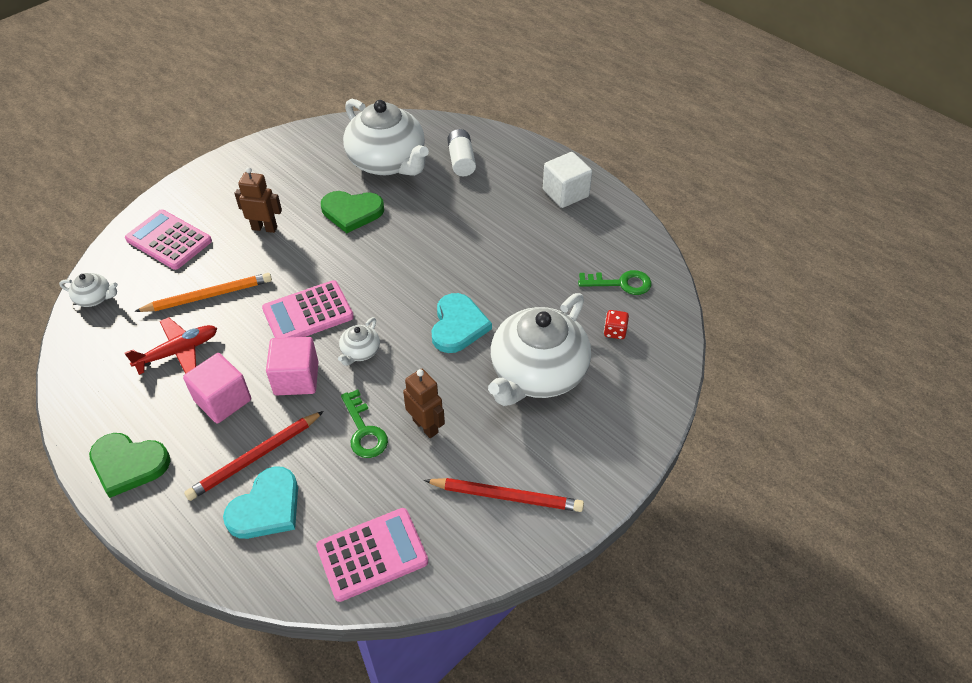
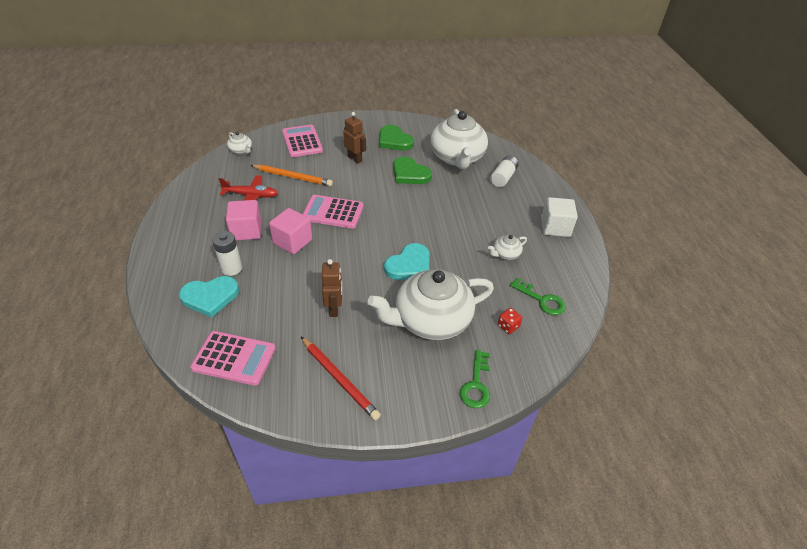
camera: 35 degrees right, 5 degrees down
(128, 464) = (173, 235): green heart -> green heart (394, 140)
(255, 457) = (231, 268): red pencil -> white battery
(360, 352) = (339, 247): white teapot -> white teapot (505, 254)
(364, 431) = (298, 290): green key -> green key (476, 384)

